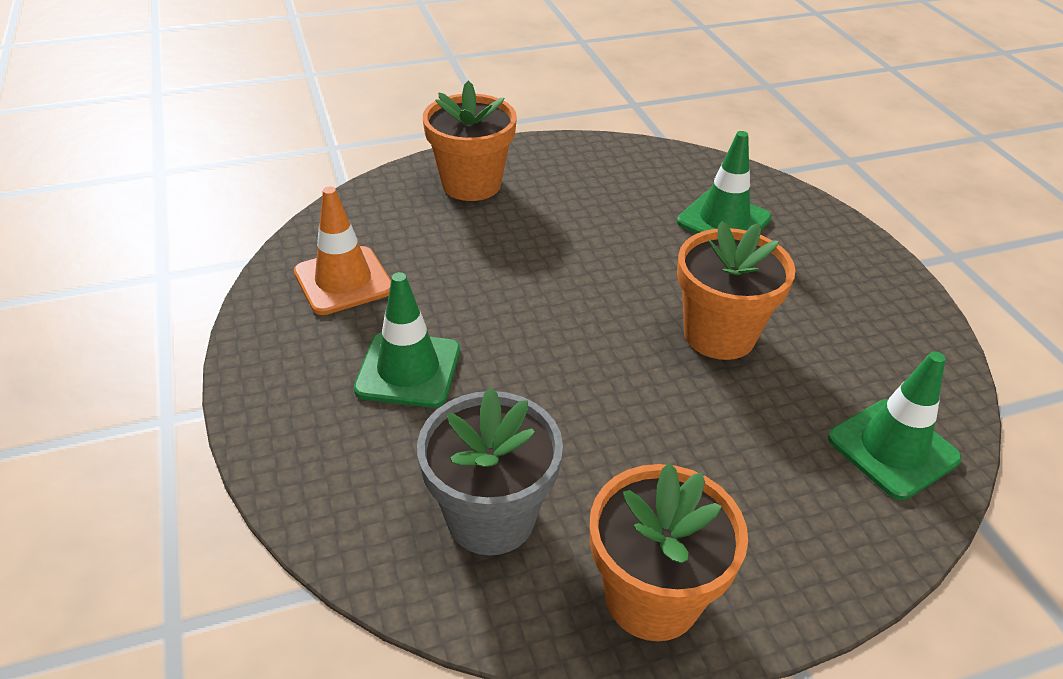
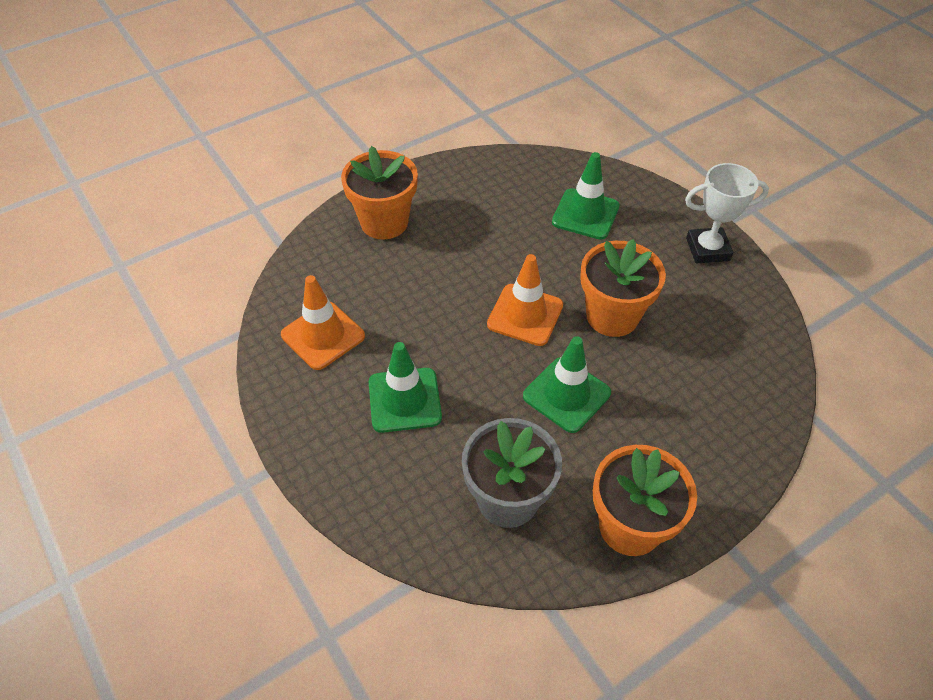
camera: 15 degrees left, 10 degrees up
(603, 310) = (525, 315): none -> orange traffic cone
(877, 287) = (707, 249): none -> white trophy
(893, 448) = (749, 378): green traffic cone -> green traffic cone (566, 394)

